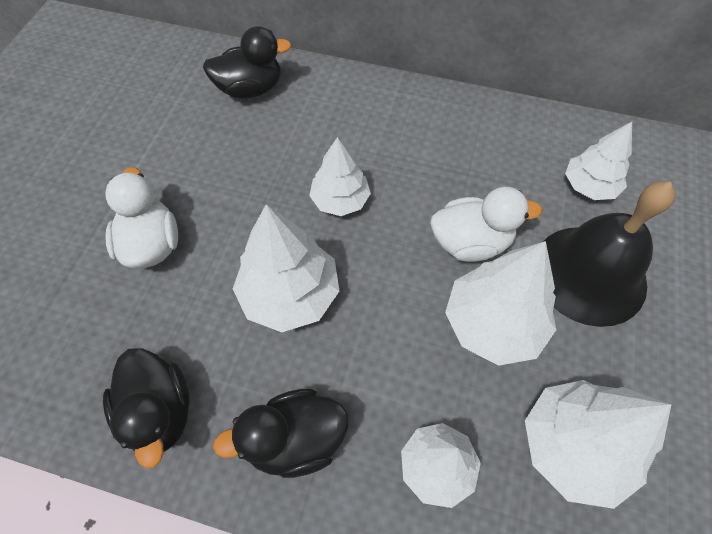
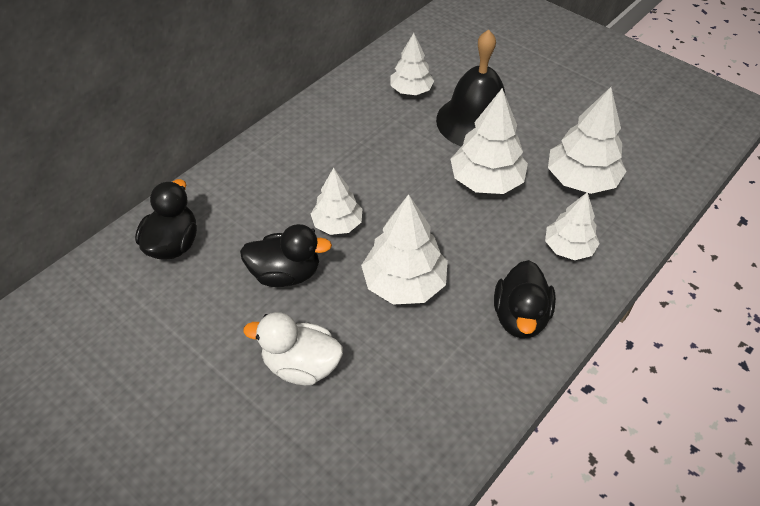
camera: 65 degrees left, 10 degrees down
(160, 412) = (462, 397): black duck -> black duck (286, 274)
(470, 242) = (419, 166): white duck -> none

